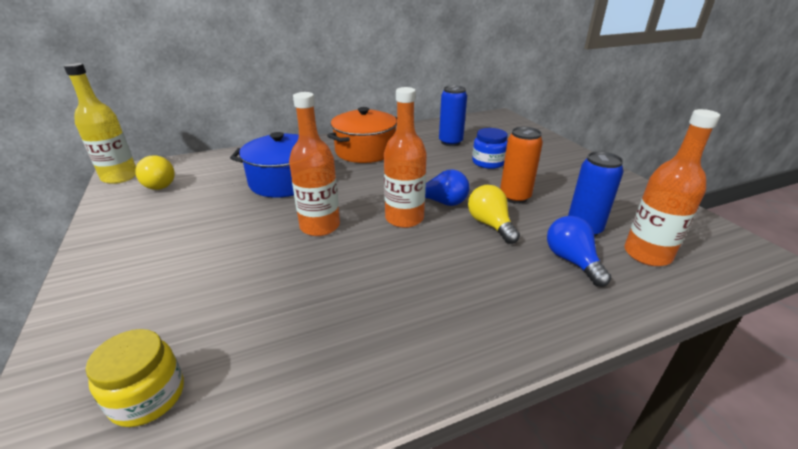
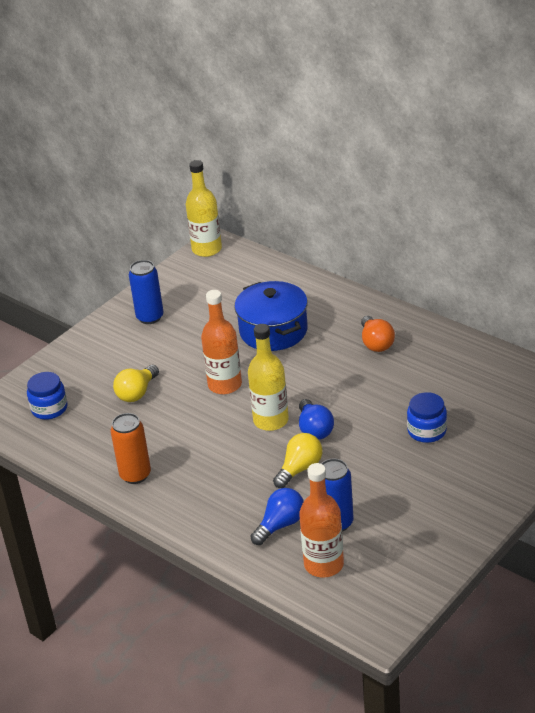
camera: 65 degrees right, 5 degrees up
(148, 396) = (49, 408): yellow jar -> blue jar
(160, 184) = (214, 274): yellow light bulb -> yellow light bulb (137, 393)
(365, 151) = (376, 343): orange pot -> orange light bulb
(404, 218) = (271, 420): orange bottle -> yellow bottle
(450, 142) = (456, 388): blue can -> blue can (150, 317)
(514, 197) = (362, 469): orange can -> orange can (135, 475)

